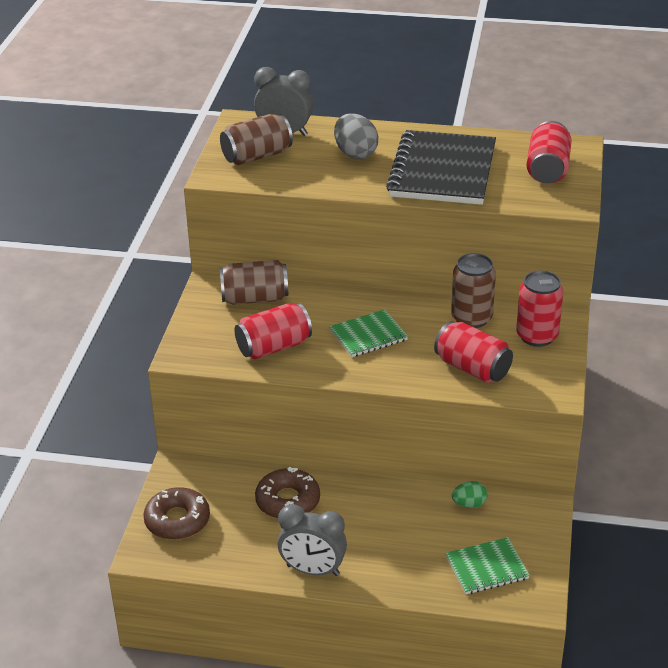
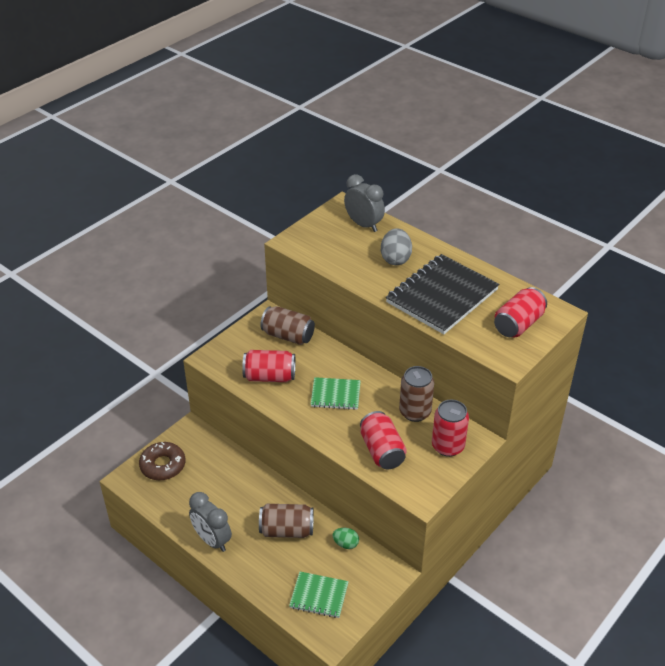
camera: 30 degrees right, 5 degrees up
(257, 156) = (330, 236): brown can -> brown can (286, 530)
(288, 501) = (236, 484): brown donut -> none

